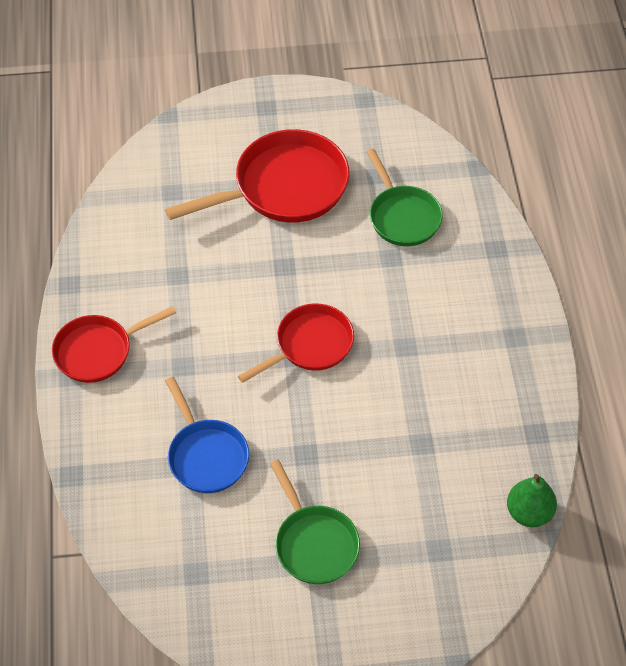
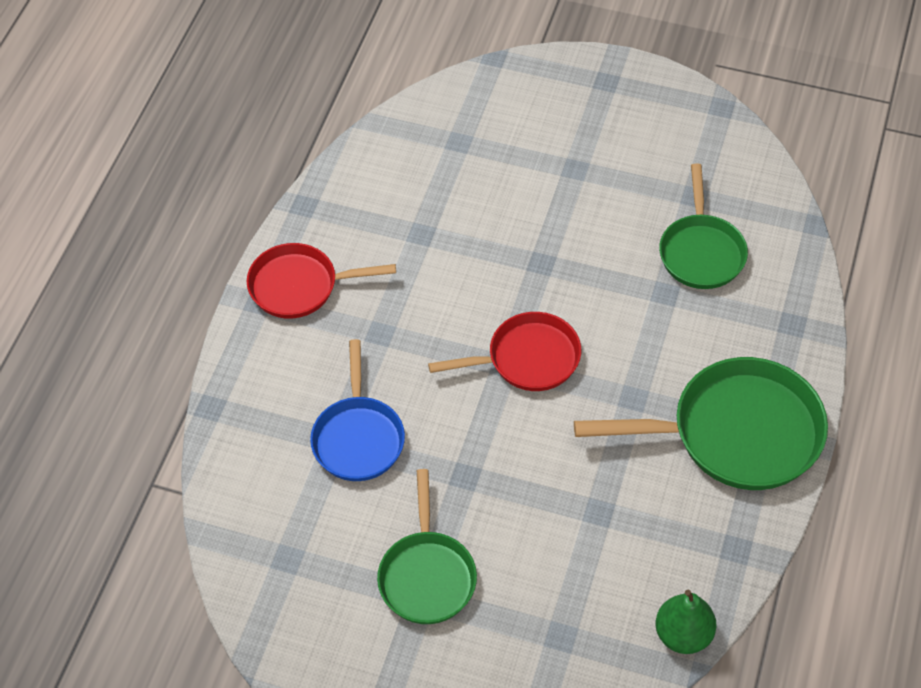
camera: 25 degrees right, 0 degrees up
(284, 187) = (583, 176): red pan -> none
(494, 346) = (736, 433): none -> green pan

